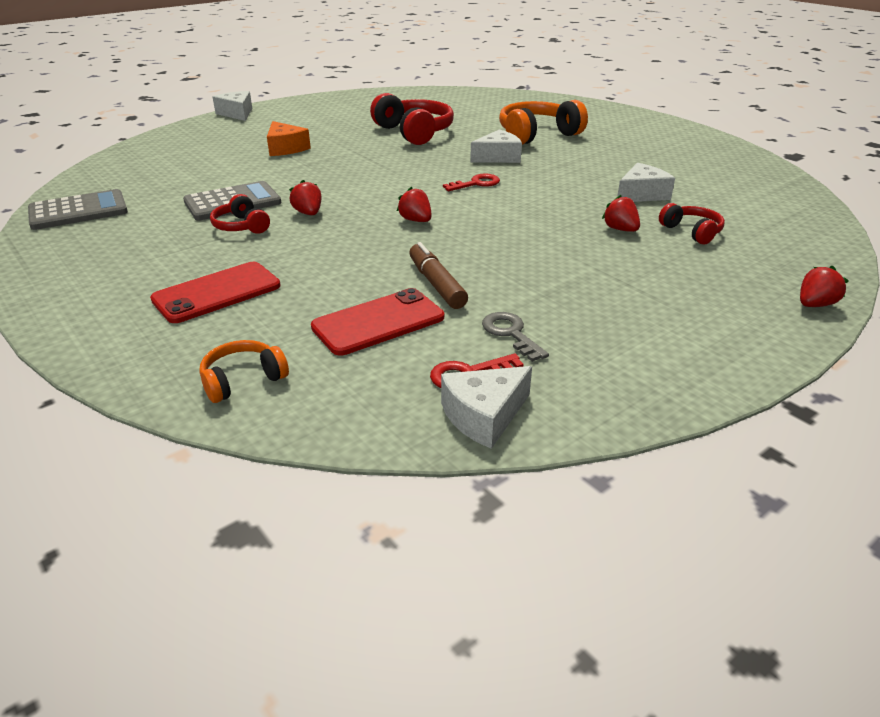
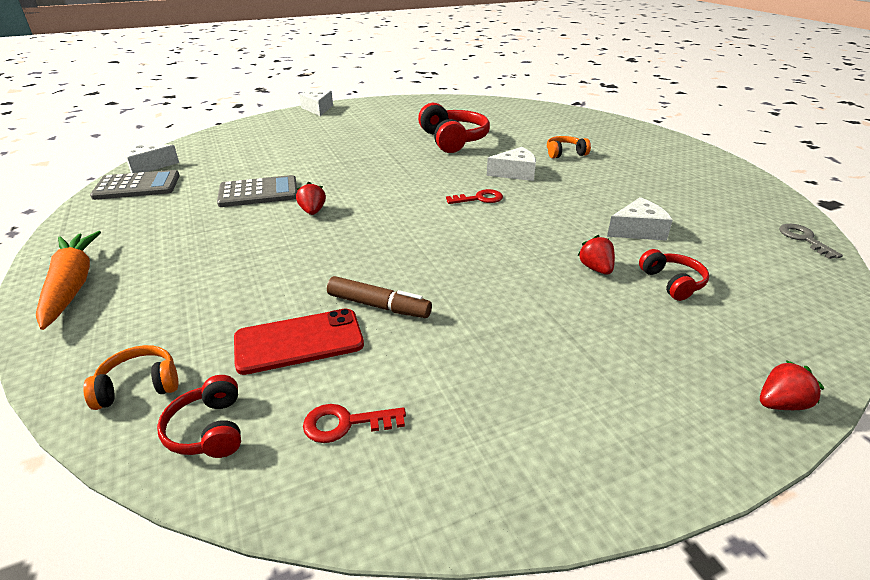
camera: 15 degrees right, 0 degrees up
(87, 311) = (72, 285): none -> orange carrot
(217, 293) = (184, 283): red phone -> none
(241, 226) = (249, 217): red headphones -> red headphones (209, 429)
(285, 148) = (335, 145): orange cheese -> none
(416, 220) = (401, 231): red strawberry -> none
(436, 284) = (378, 306): brown marker -> brown marker turned 120 degrees clockwise
(484, 416) = (330, 483): white cheese -> white cheese (148, 166)
(511, 333) = (416, 379): grey key -> grey key (804, 239)
(537, 135) = (565, 153): orange headphones -> orange headphones, size x0.53

